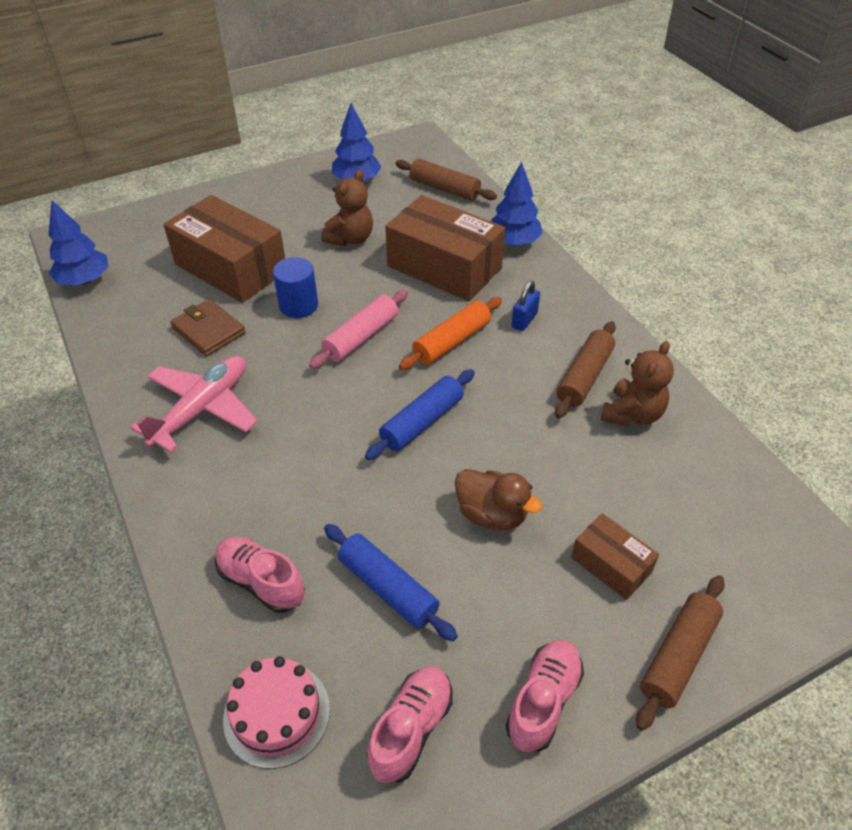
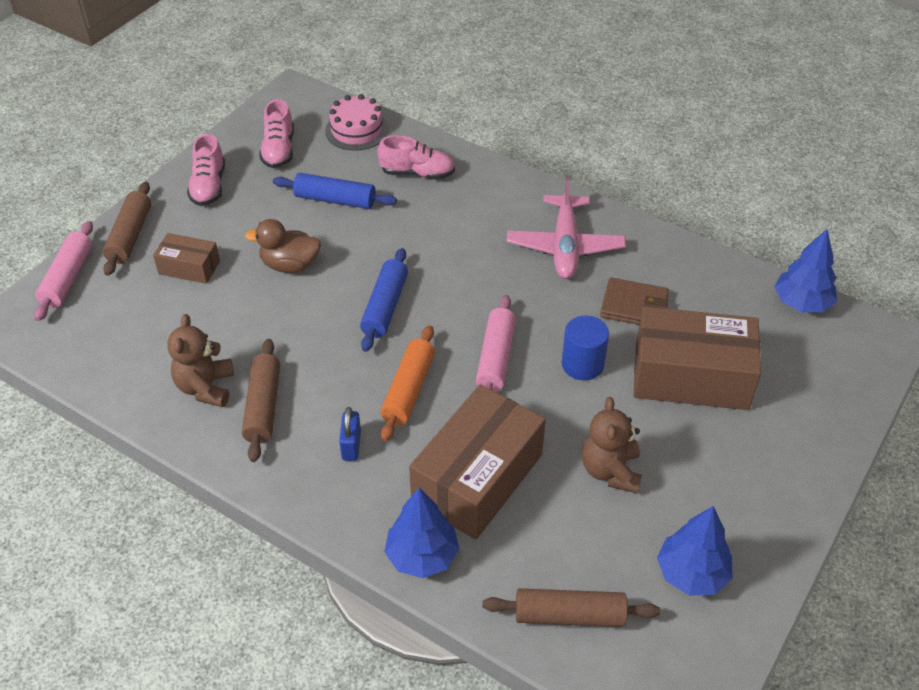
camera: 150 degrees right, 0 degrees up
(444, 267) = (477, 478): brown box -> brown box turned 60 degrees counterclockwise
(771, 619) = (68, 278): none -> pink rolling pin

